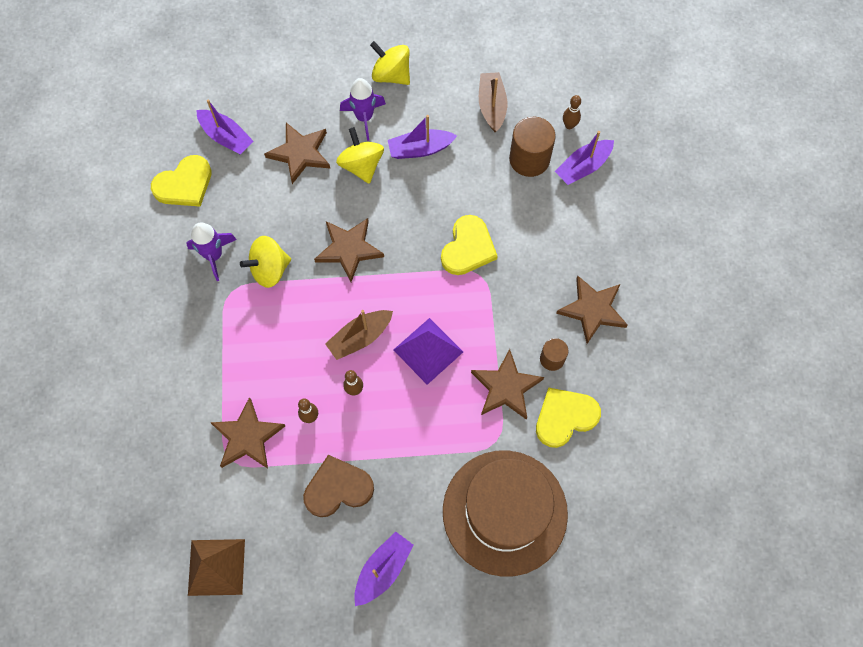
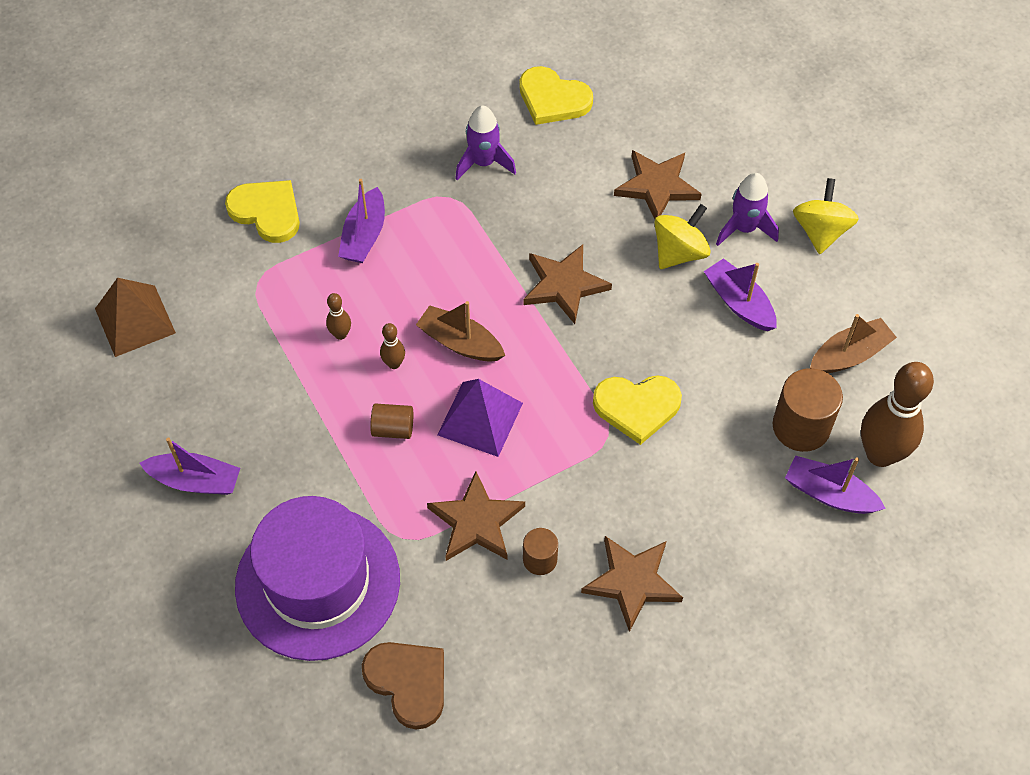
camera: 65 degrees right, 10 degrees down
(226, 137) = (634, 110): purple boat -> purple boat (364, 235)
(247, 437) = (290, 286): brown star -> none
(269, 269) = (495, 220): yellow spinning top -> none
(338, 488) = (270, 396): brown heart -> brown heart (408, 682)
(407, 412) = (393, 429): none -> brown cylinder
(505, 512) = (318, 582): brown hat -> purple hat
(565, 417) = (470, 604): yellow heart -> yellow heart (267, 212)
(569, 125) = (880, 454): brown bowling pin -> brown bowling pin, size x2.27

